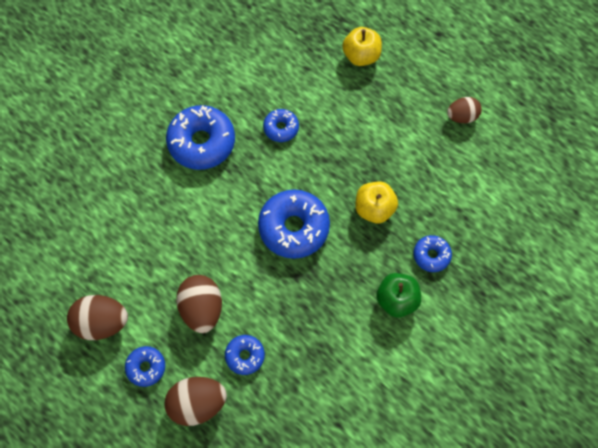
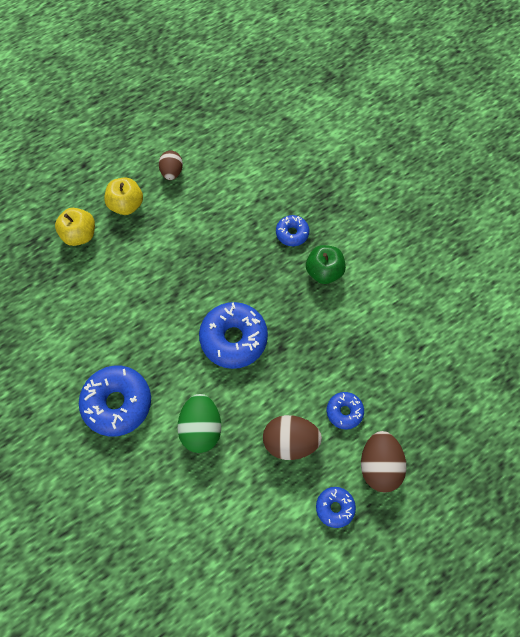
camera: 75 degrees left, 0 degrees up
(102, 322) = (279, 543): brown egg -> none
(196, 222) = (201, 427): none -> green egg
(281, 128) = (129, 324): blue donut -> none
(374, 208) = (236, 266): yellow apple -> yellow apple (126, 204)

